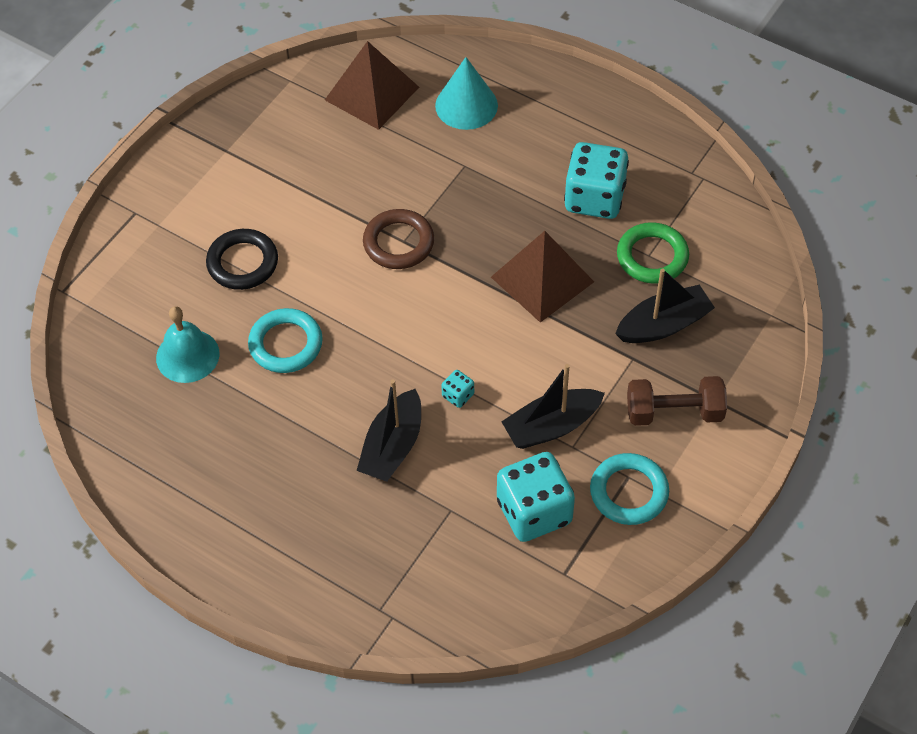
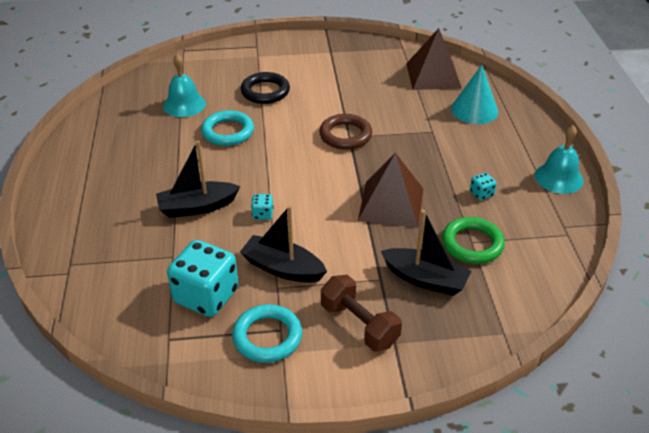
camera: 50 degrees right, 15 degrees down
(594, 198) = (481, 194): turquoise dice -> turquoise dice, size x0.43
(628, 123) = (558, 178): none -> turquoise bell

